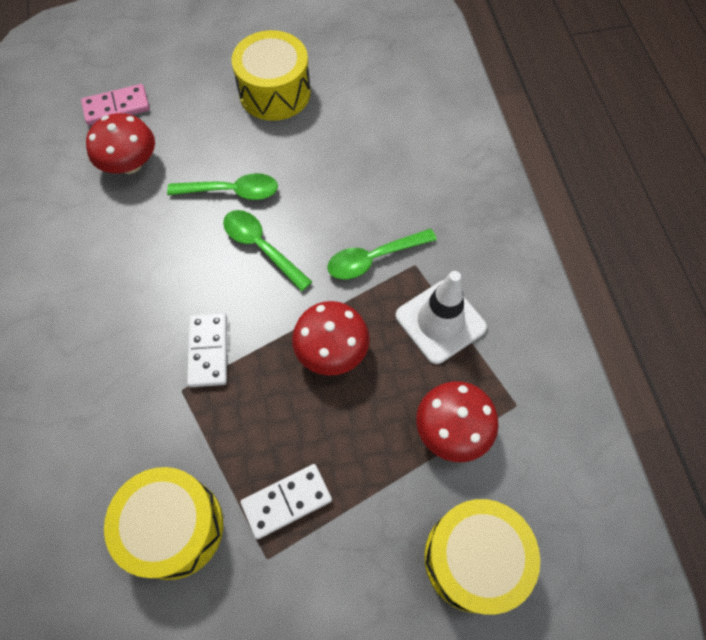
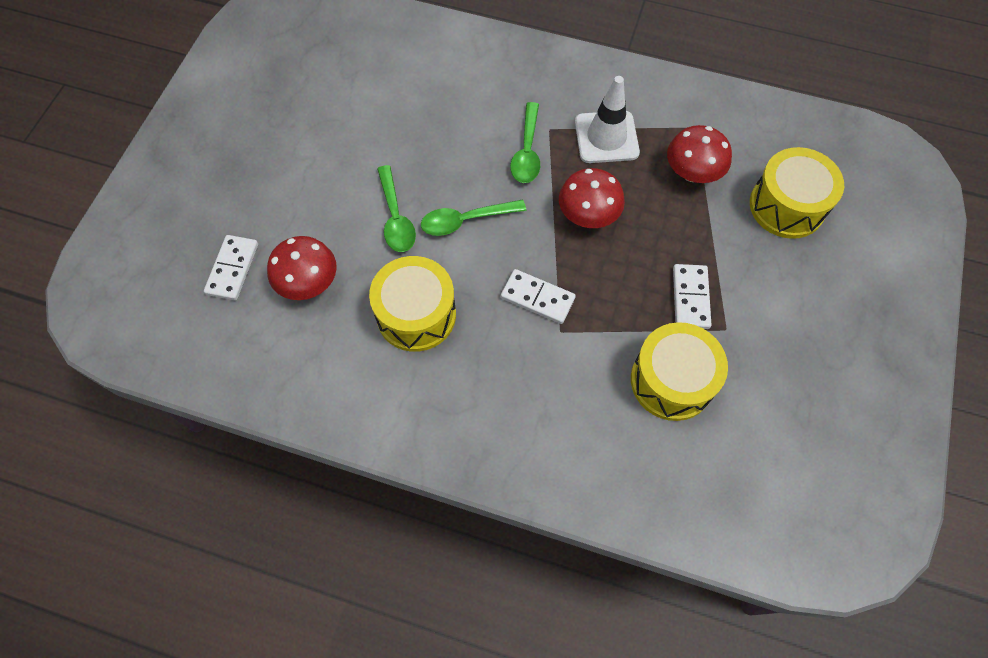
camera: 60 degrees left, 0 degrees up
(116, 107) = (232, 269): pink domino -> white domino
(232, 191) = (396, 218): green spoon -> green spoon turned 135 degrees clockwise
(274, 92) = (314, 142): yellow drum -> yellow drum (416, 314)

